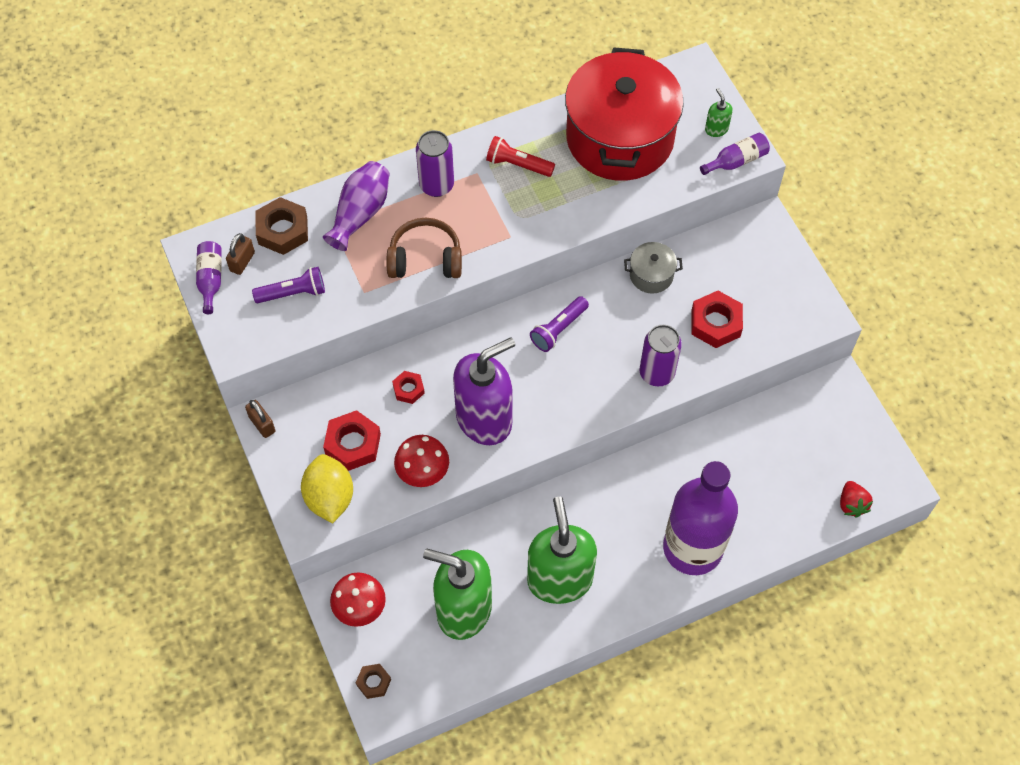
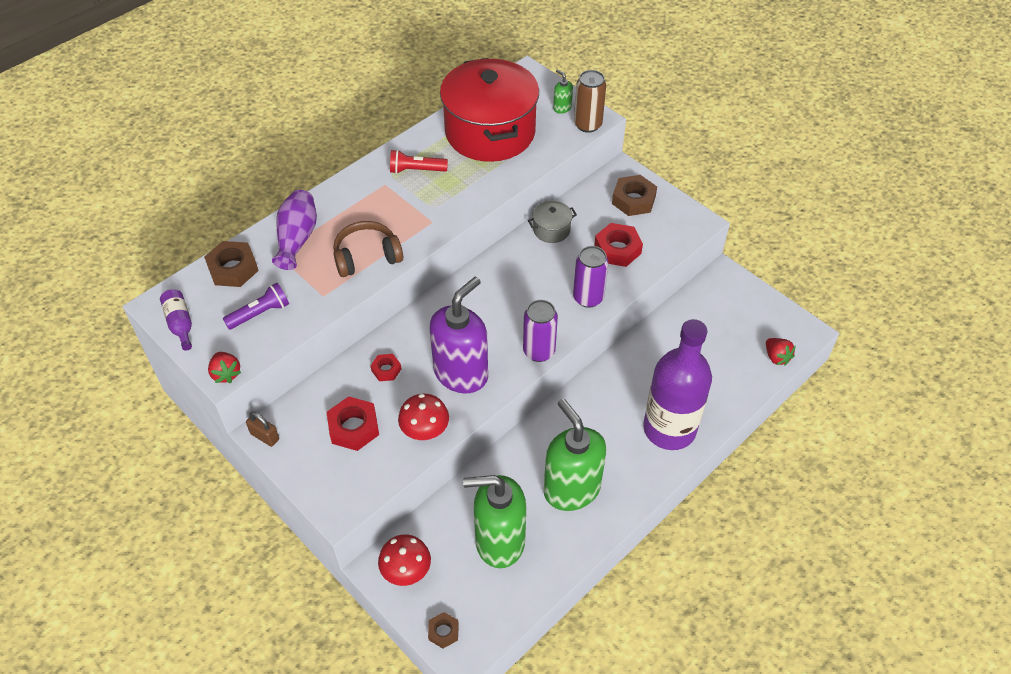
camera: 20 degrees left, 10 degrees down
(238, 352) = (226, 374): none -> red strawberry
(242, 262) = (204, 302): brown padlock -> none
(329, 497) = (349, 477): yellow lemon -> none
(436, 185) = (354, 201): purple can -> purple can (539, 351)
(558, 329) = (494, 288): purple flashlight -> none
(736, 161) = (587, 125): purple bottle -> brown can
(762, 265) = (633, 200): none -> brown nut

